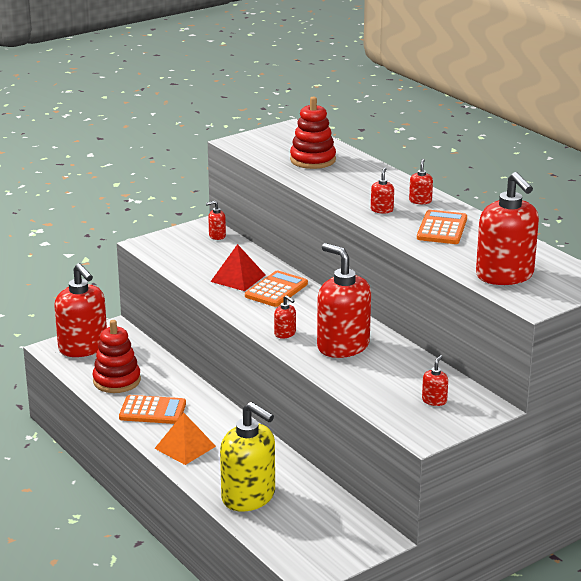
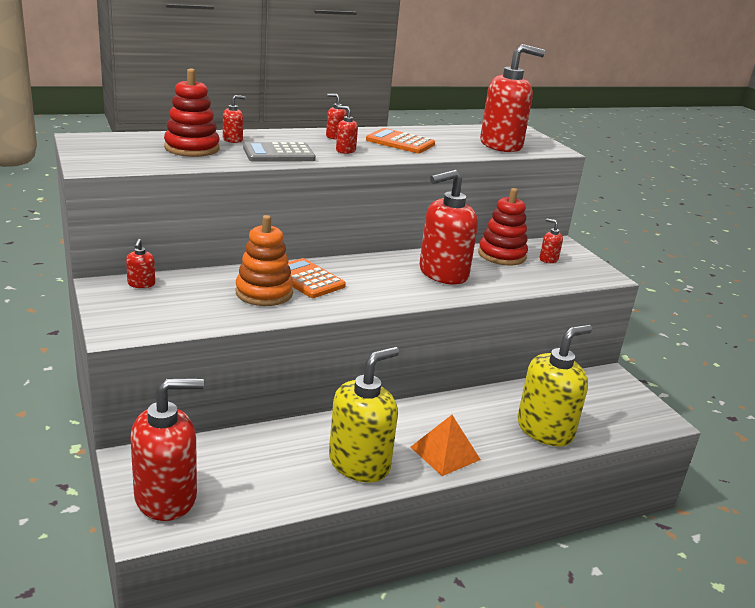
camera: 80 degrees left, 0 degrees up
(117, 381) = (274, 480): red stacking toy -> red stacking toy (501, 255)
(152, 411) = (359, 463): orange calculator -> yellow soap dispenser
(238, 278) = (264, 293): red pyramid -> orange stacking toy
(285, 334) = (407, 294): red soap dispenser -> red soap dispenser (233, 140)
(338, 188) = (279, 154): none -> grey calculator

